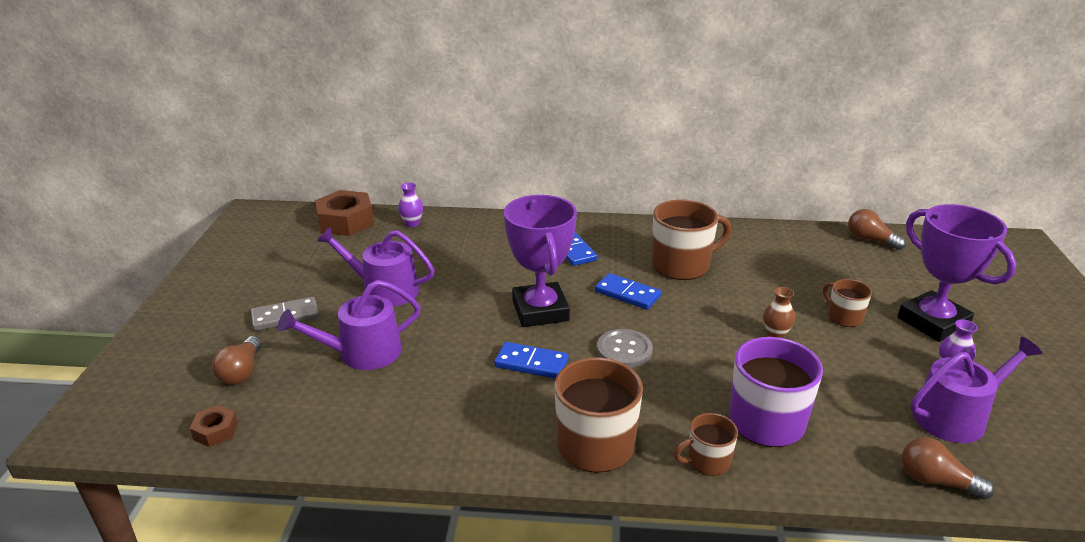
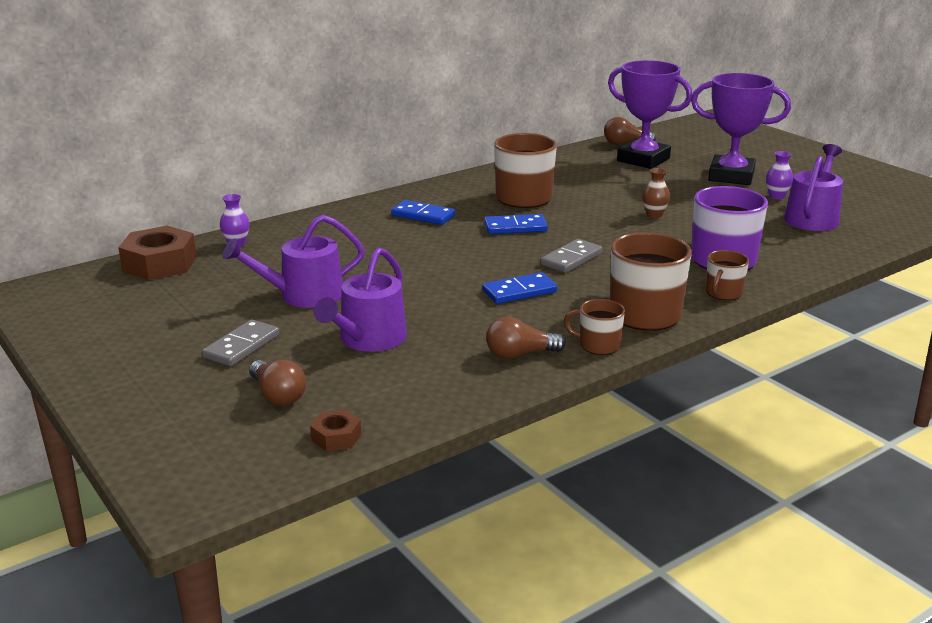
camera: 40 degrees left, 5 degrees down
(540, 311) = (467, 260): purple trophy -> purple trophy (643, 160)
(624, 350) = (571, 259): grey button -> grey domino
(843, 317) = (678, 191): brown mug -> brown mug (598, 345)
(936, 481) = (848, 250): brown light bulb -> brown light bulb (520, 354)

